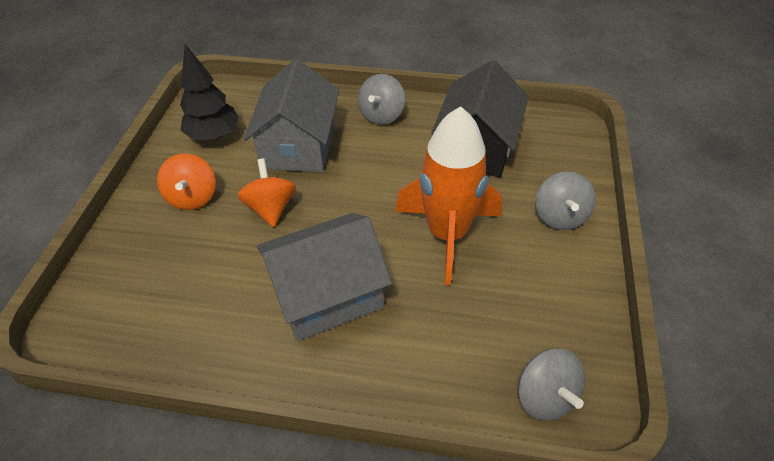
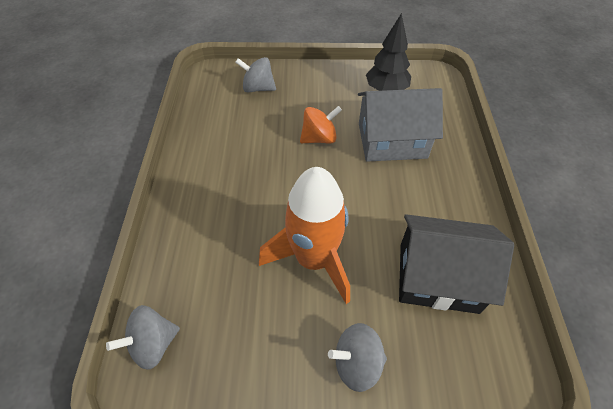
camera: 80 degrees right, 5 degrees up
(193, 197) = (320, 95): orange spinning top -> none
(327, 294) = (243, 185): grey house -> none
(381, 115) = (454, 191): grey spinning top -> grey spinning top (258, 88)

